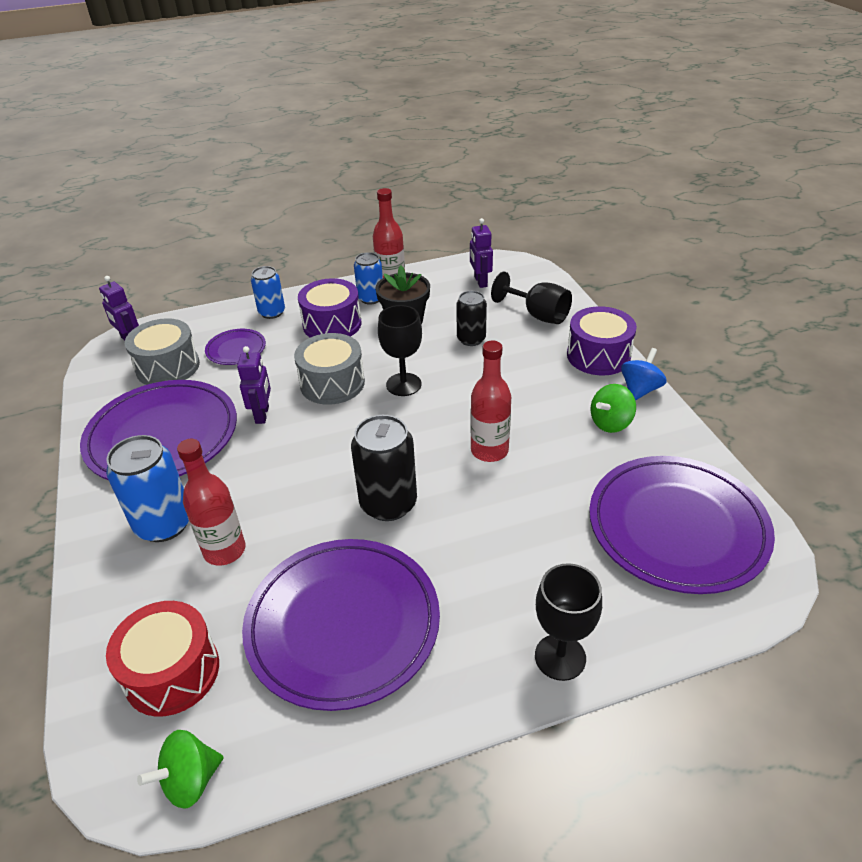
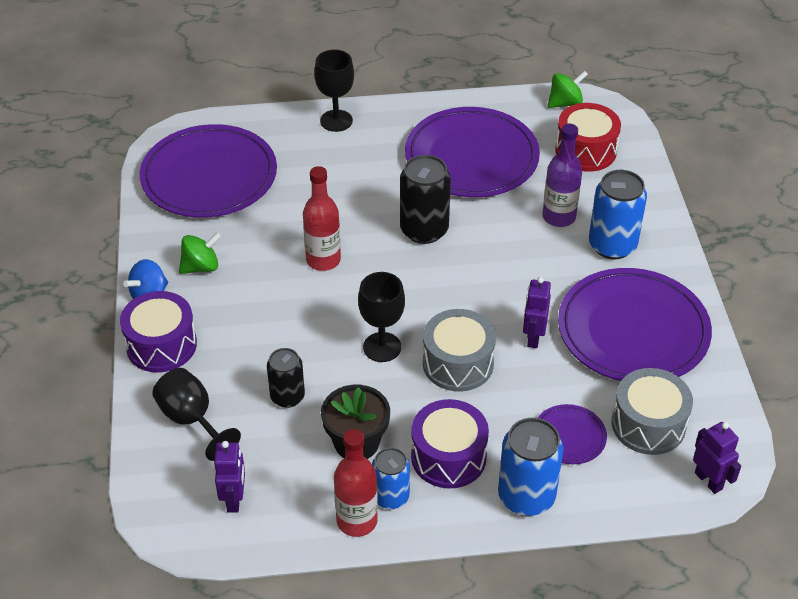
camera: 170 degrees left, 5 degrees up
(224, 550) = (559, 217): red bottle -> purple bottle
(272, 312) = (526, 496): blue can -> blue can, size x1.57

